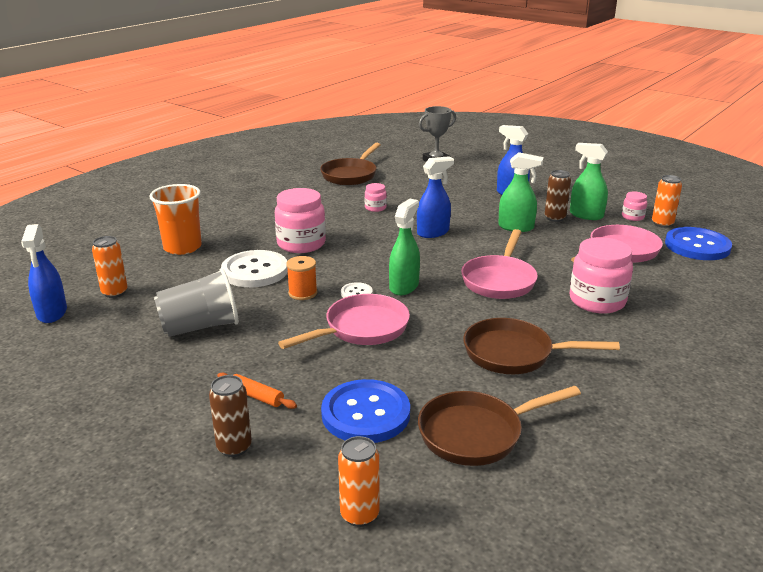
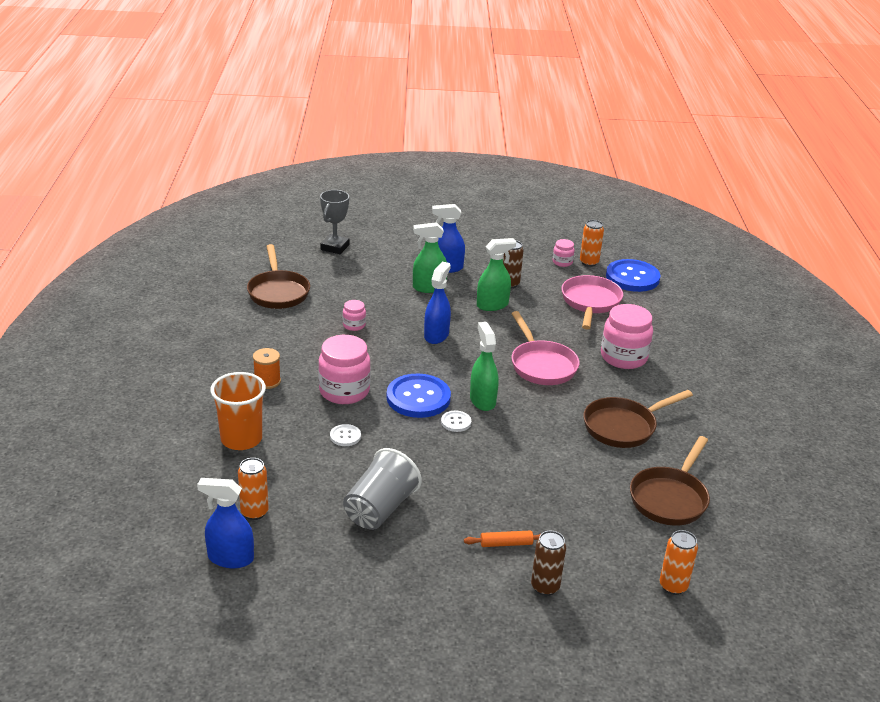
camera: 40 degrees left, 5 degrees up
(52, 313) = (230, 558): blue spray bottle -> blue spray bottle turned 150 degrees clockwise
(255, 271) = (345, 436): white button -> white button, size x0.46
(302, 293) = (415, 440): orange spool -> orange spool (267, 381)
(361, 329) = (502, 453): pink pan -> none
(365, 414) = (591, 519): blue button -> blue button (418, 398)
(586, 215) = (528, 272): green spray bottle -> green spray bottle (429, 288)

